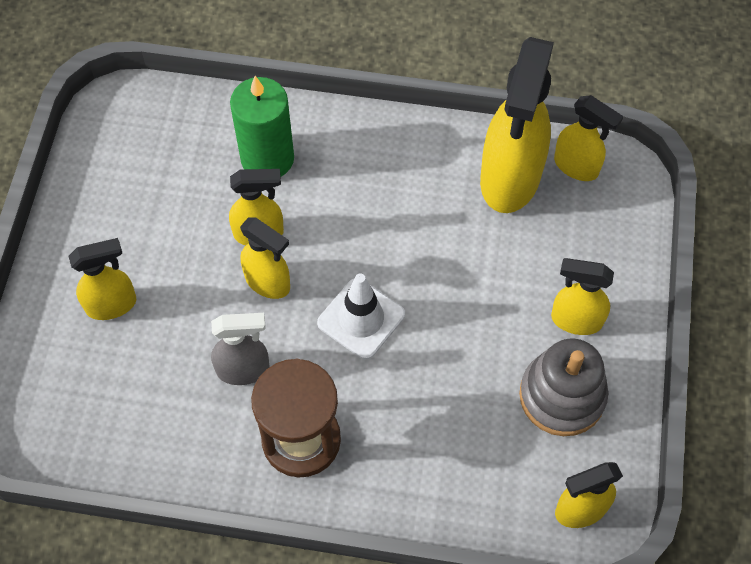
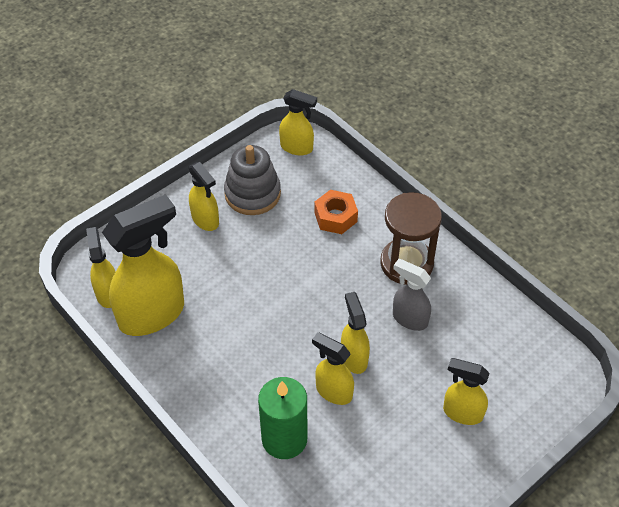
camera: 140 degrees left, 10 degrees down
(361, 319) = (318, 299): white traffic cone -> none
(437, 440) = (335, 217): none -> orange nut

